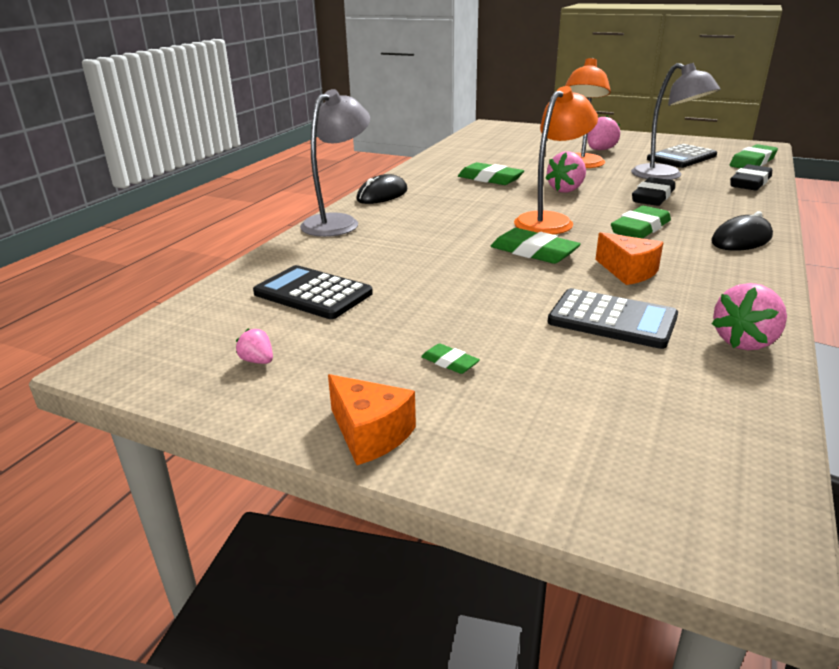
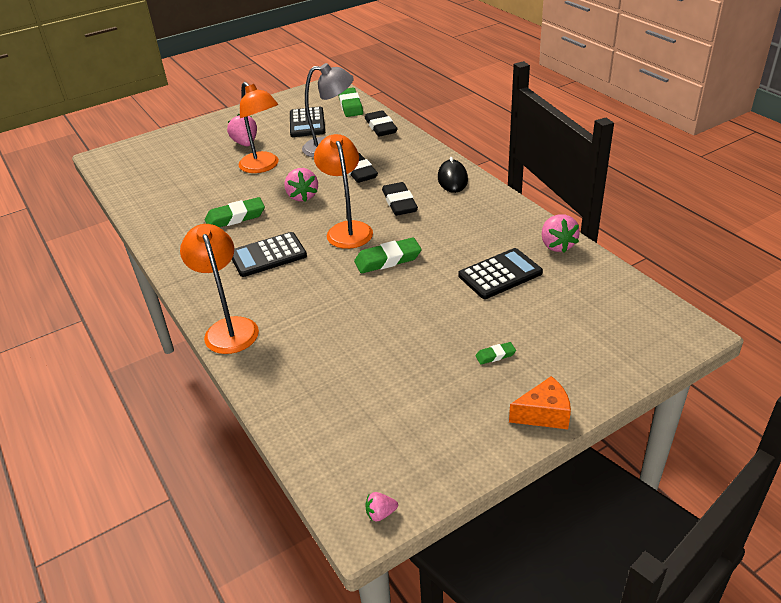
camera: 55 degrees left, 10 degrees up
(257, 361) = (425, 439): pink strawberry -> pink strawberry (380, 513)
(313, 293) = (350, 383): black calculator -> black calculator (268, 255)
(338, 222) = (229, 328): grey lamp -> orange lamp
(382, 195) = (197, 283): black mouse -> none
(628, 272) = (451, 239): orange cheese -> none
(640, 228) = (399, 203): green eraser -> black eraser

